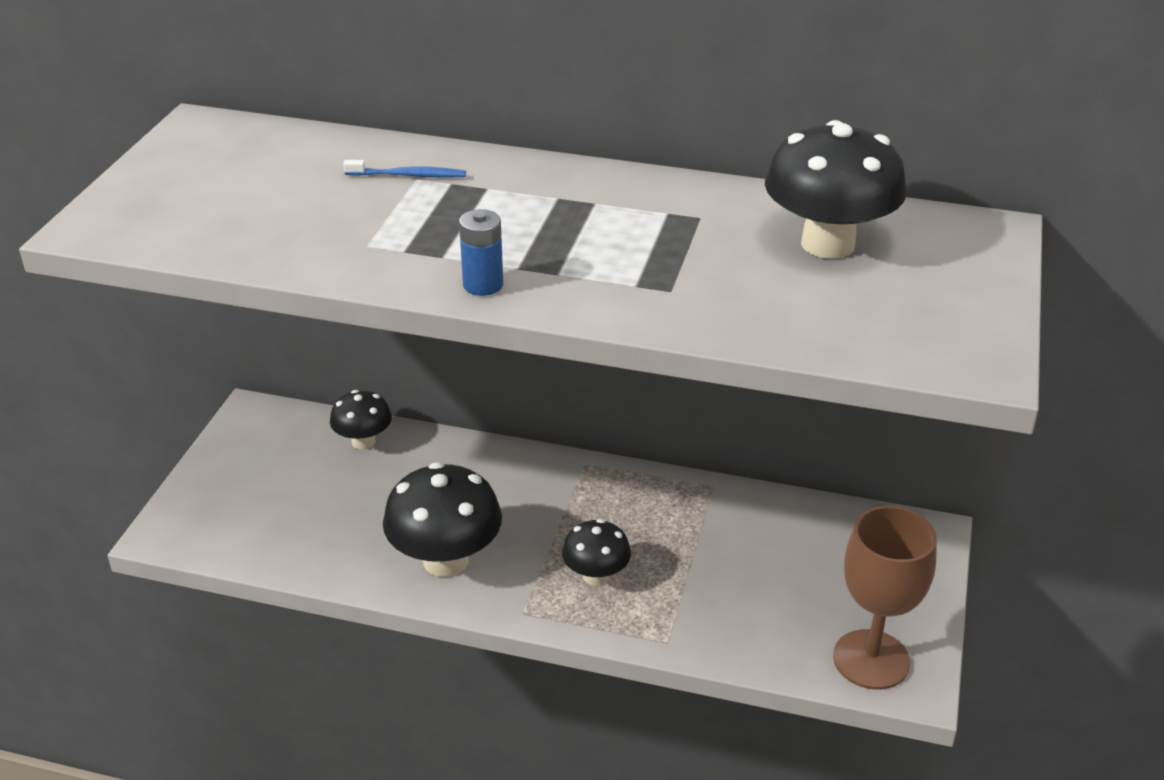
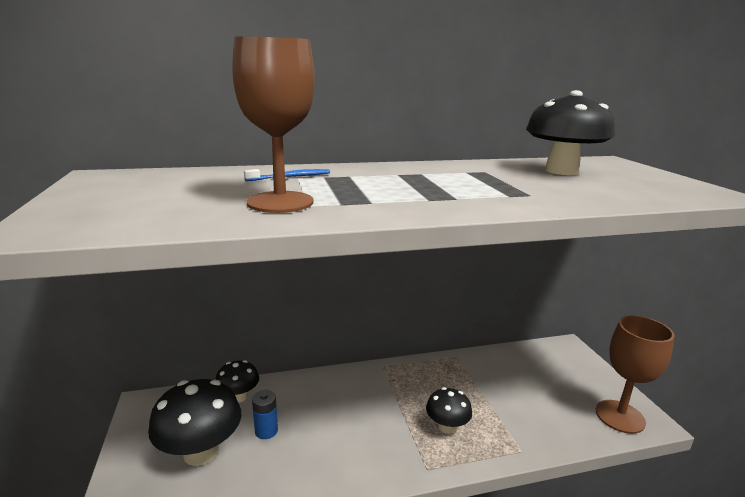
camera: 30 degrees left, 15 degrees down
(341, 231) = (280, 202): none -> brown goblet
(445, 560) = (350, 454): black mushroom -> black mushroom (201, 452)
(483, 285) = (422, 209): blue battery -> blue battery (266, 431)

